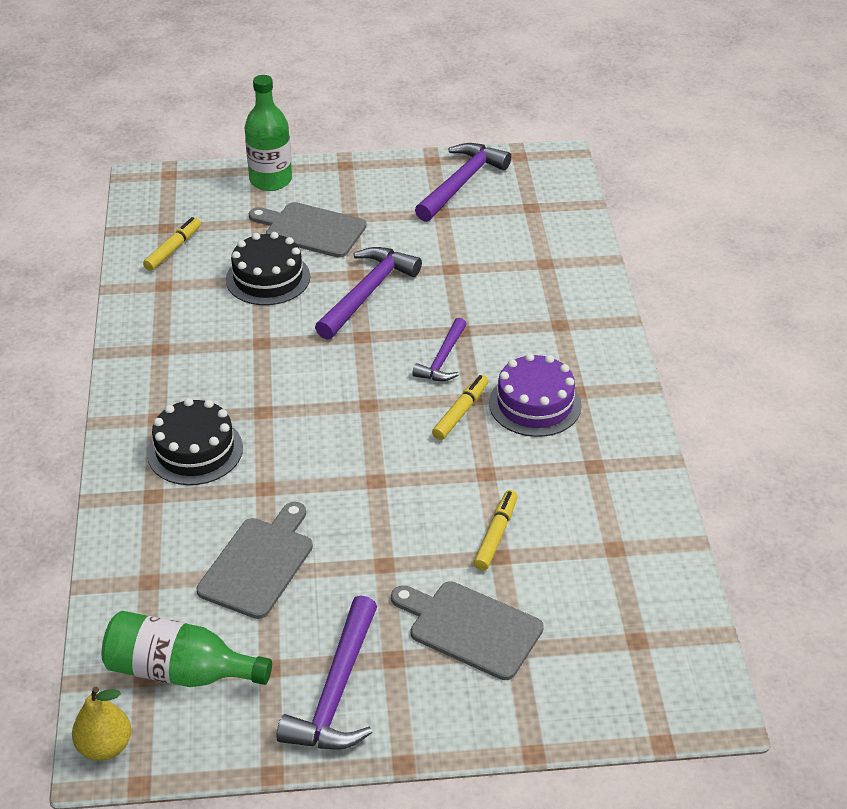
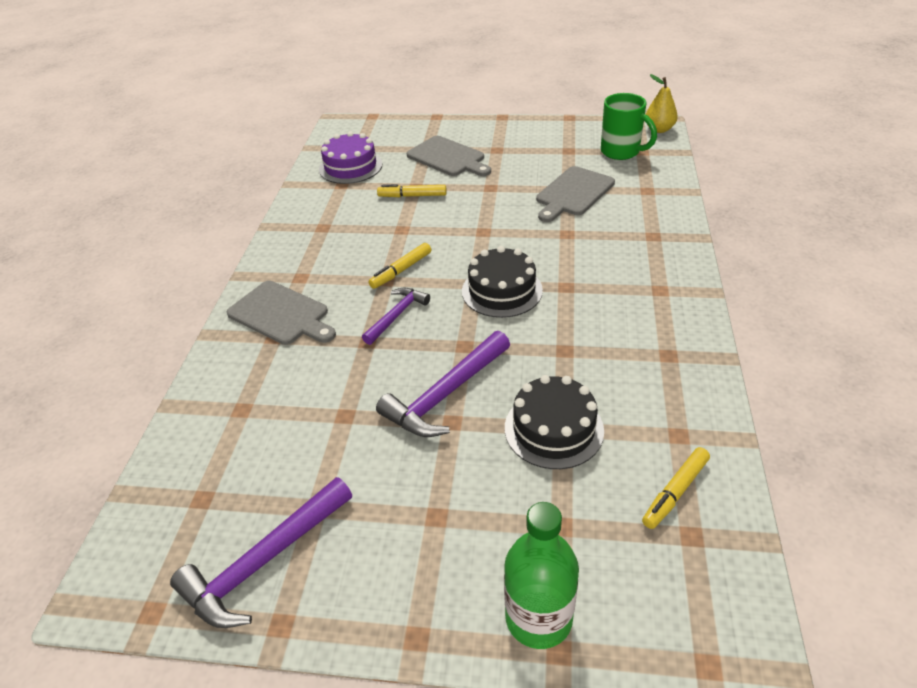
camera: 165 degrees left, 0 degrees up
(180, 671) = (621, 152): green bottle -> green mug
(195, 450) = (623, 262): black cake -> black cake (502, 290)
(311, 229) = (492, 501): grey cutting board -> grey cutting board (281, 314)
(337, 692) = (531, 140): purple hammer -> none
(496, 535) = (412, 196): yellow marker -> yellow marker turned 60 degrees clockwise
(535, 404) = (339, 271): purple cake -> purple cake (350, 167)

